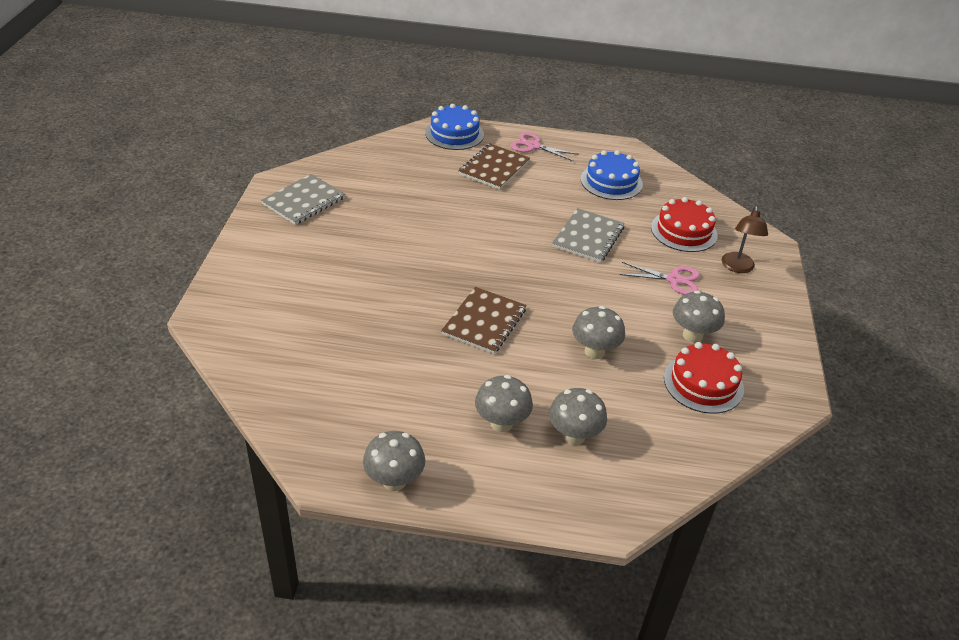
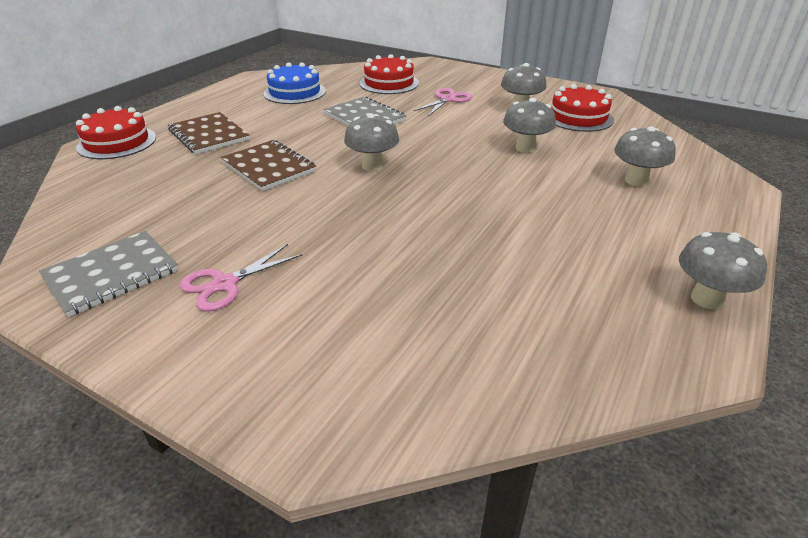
camera: 65 degrees left, 5 degrees down
(303, 201) = (111, 274): grey notebook -> grey notebook turned 75 degrees clockwise
(454, 134) = (117, 142): blue cake -> red cake
(484, 322) = (458, 191): brown notebook -> brown notebook (268, 167)
(501, 423) = (616, 213): grey mushroom -> grey mushroom (372, 166)
(533, 146) = (197, 110): pink scissors -> pink scissors (224, 284)
(737, 267) = (447, 77): brown lamp -> none

